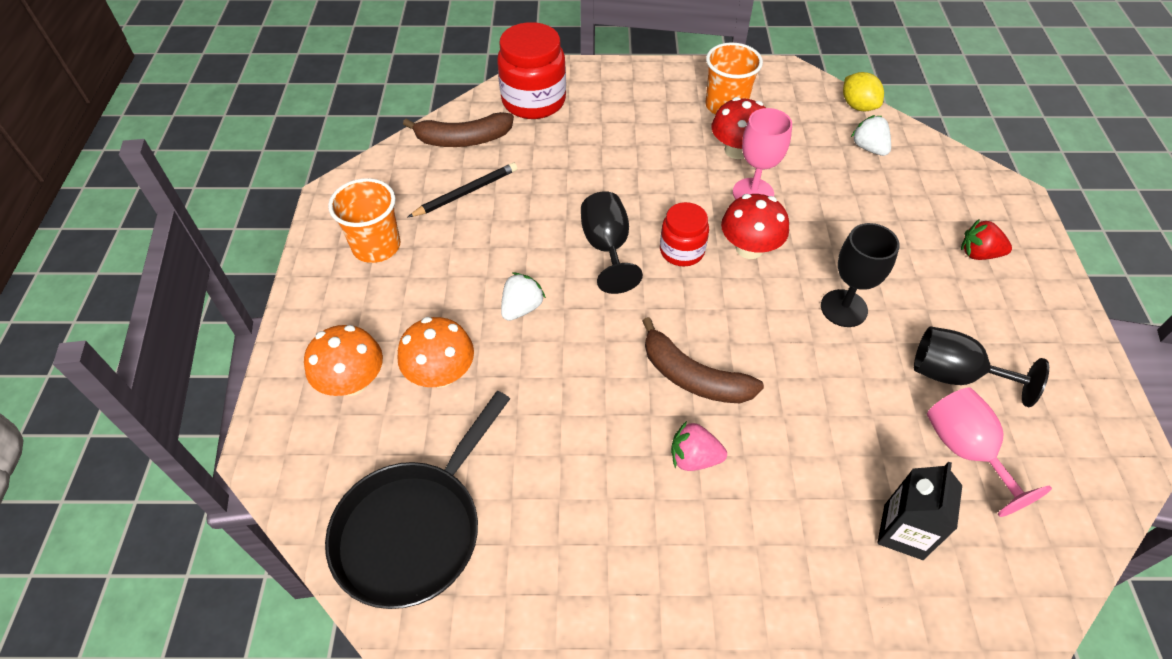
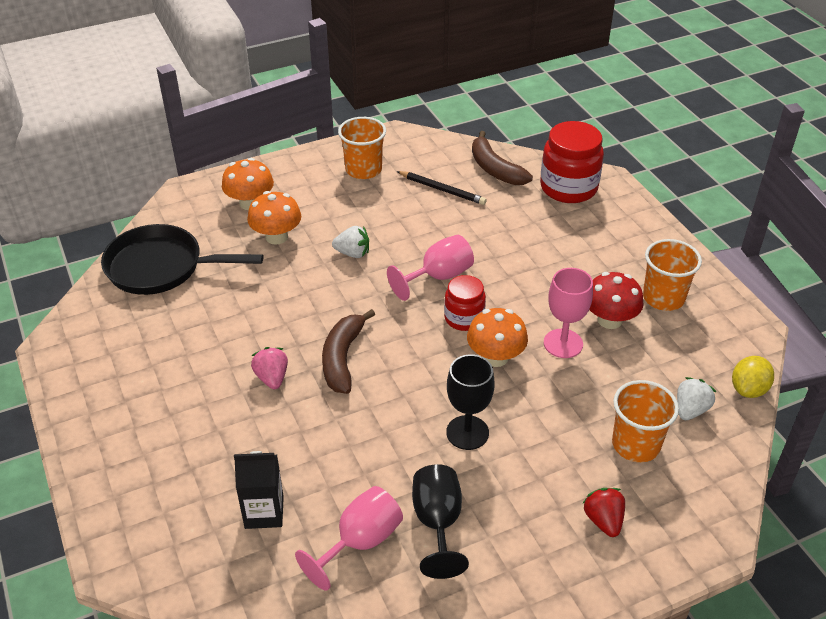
camera: 65 degrees right, 10 degrees down
(607, 248) = (438, 277): black goblet -> pink goblet
(749, 248) = (495, 357): red mushroom -> orange mushroom
(897, 197) = (636, 444): none -> orange cup

